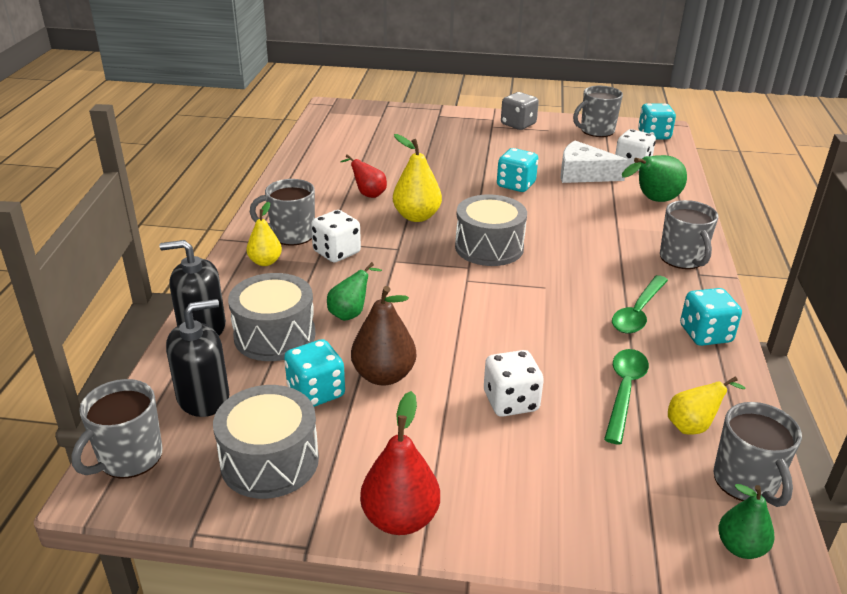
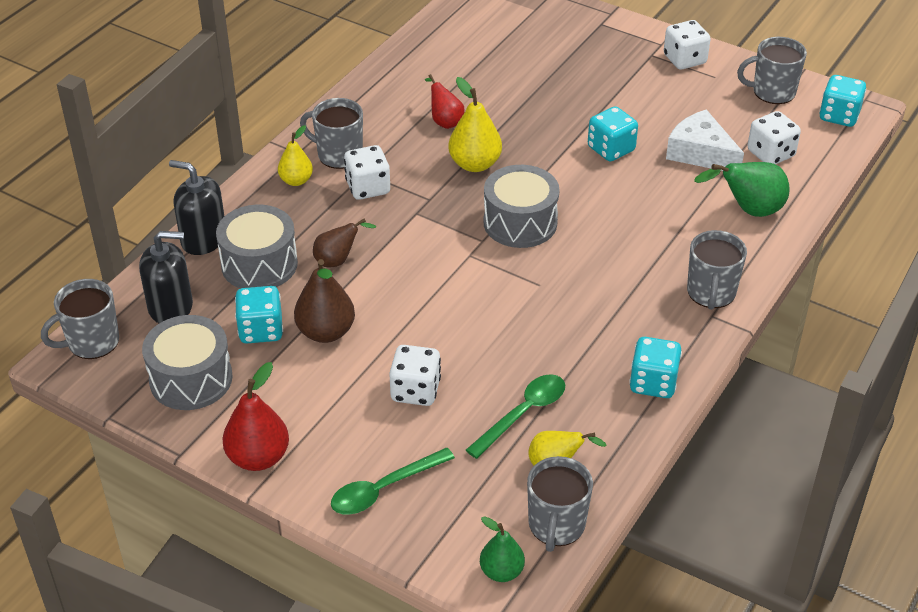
camera: 25 degrees right, 10 degrees up
(350, 313) = (338, 260): green pear -> brown pear
(518, 124) = (684, 60): grey dice -> white dice
(638, 312) = (608, 340): green spoon -> green spoon (384, 489)

